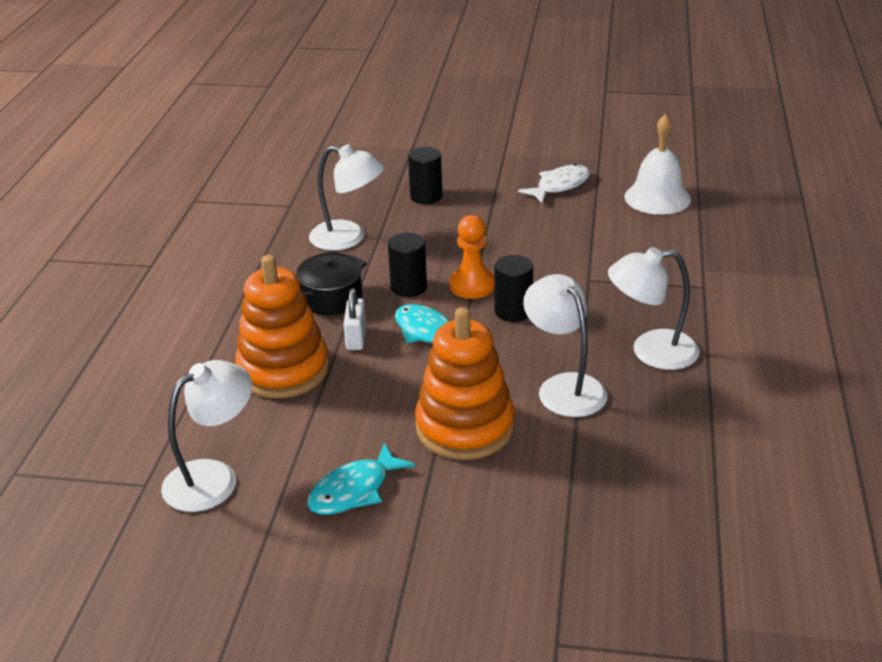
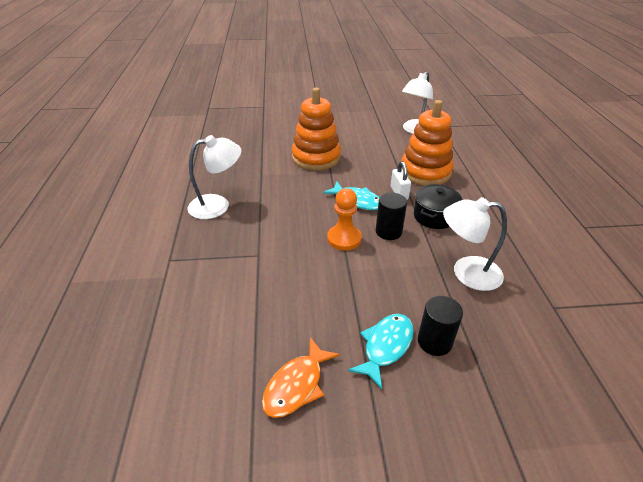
camera: 165 degrees right, 5 degrees up
(354, 490) = (353, 132): turquoise fish -> turquoise fish (386, 346)
(513, 311) = (309, 222): black cylinder -> none
(559, 186) = (296, 385): white fish -> orange fish
(564, 387) = (269, 180): white lamp -> none
(657, 197) = (184, 378): white bell -> none

